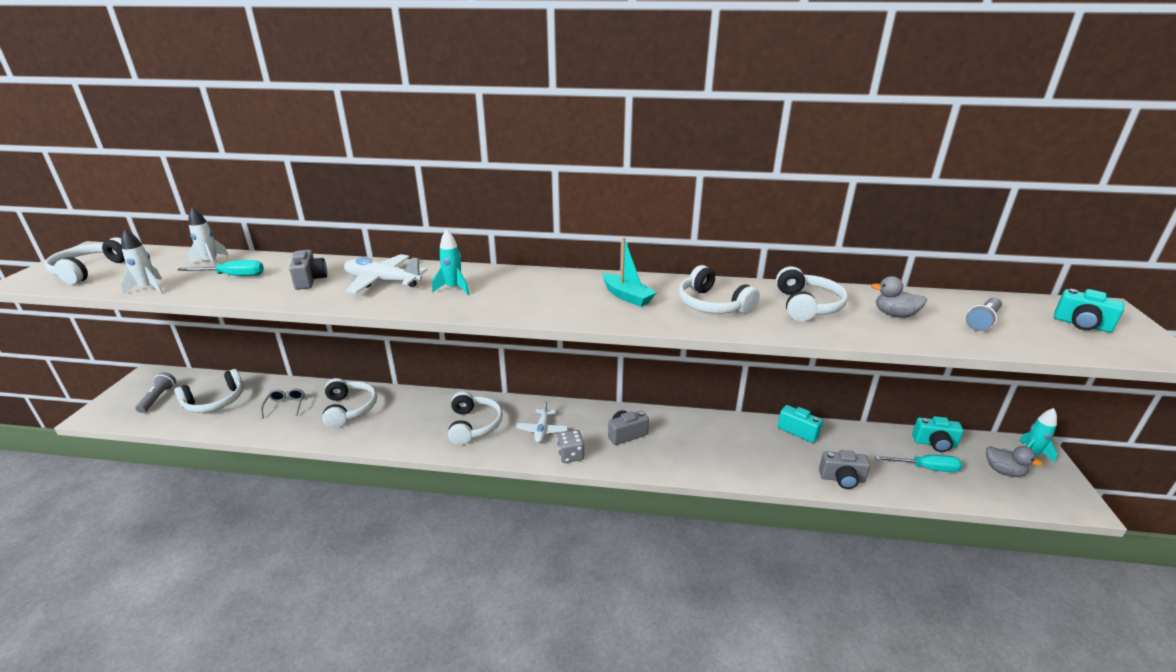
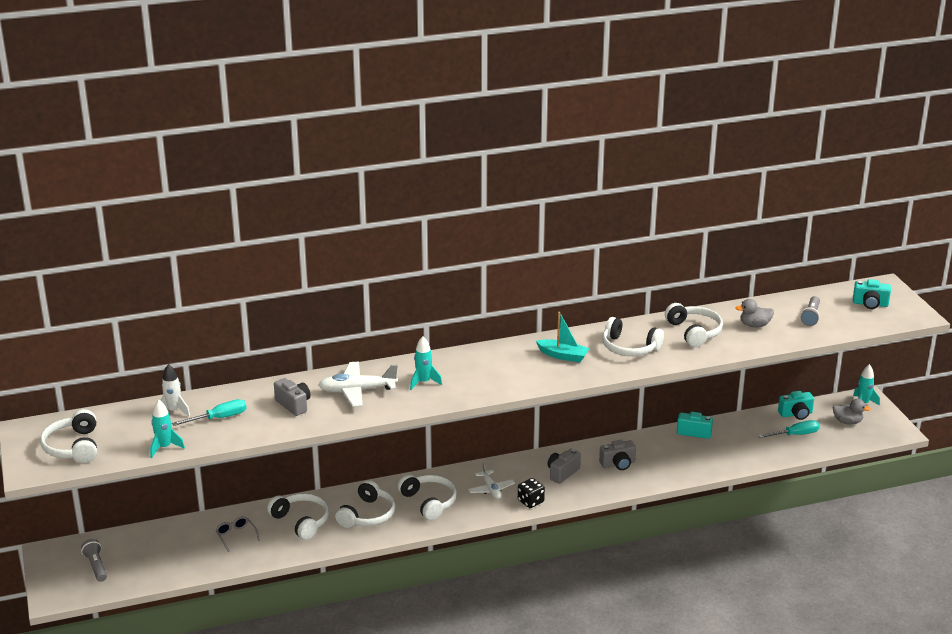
camera: 25 degrees left, 0 degrees up
(149, 288) = (164, 447): white rocket -> turquoise rocket
(215, 401) = (160, 552): white headphones -> white headphones (367, 515)
(570, 455) = (530, 501): grey dice -> black dice
(842, 479) = (741, 459): grey camera -> grey camera (618, 464)

